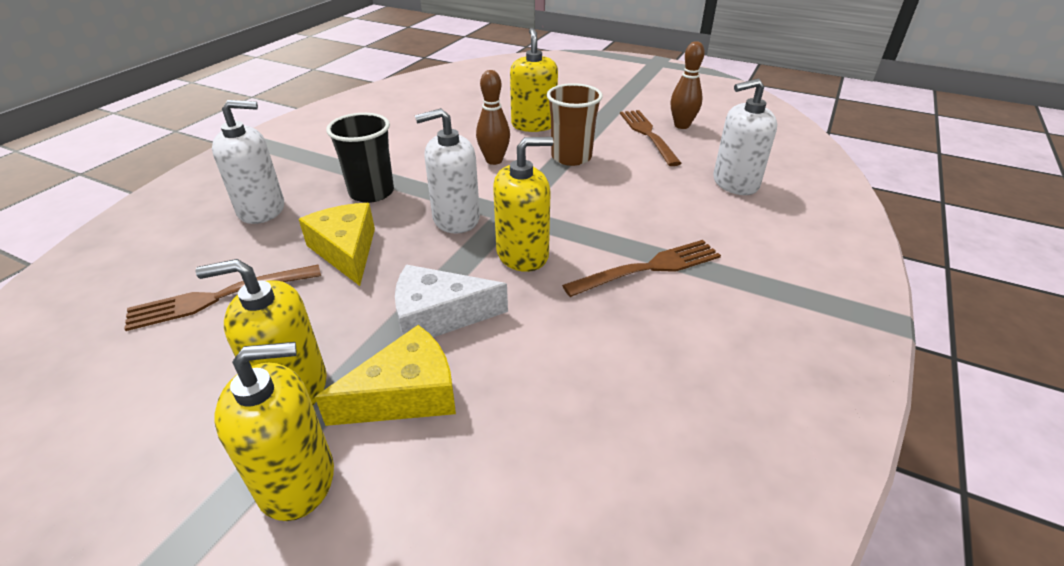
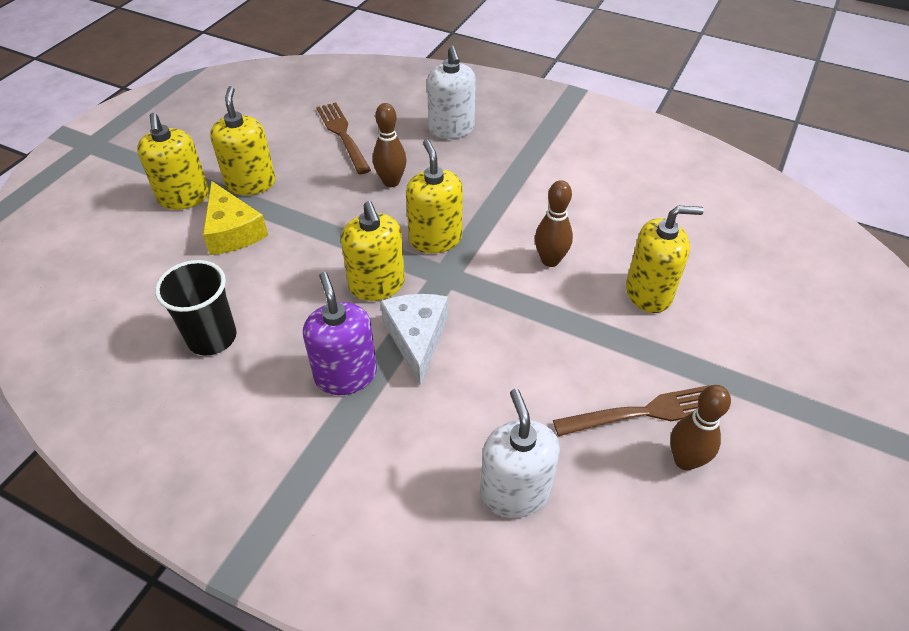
camera: 90 degrees right, 10 degrees up
(346, 251) = (391, 182): yellow cheese -> brown bowling pin
(371, 192) = (480, 182): black cup -> black cup (212, 337)
(438, 316) = (304, 239): white cheese -> white cheese (416, 338)
(456, 219) = (435, 239): white soap dispenser -> yellow soap dispenser
(571, 157) = (566, 326): brown cup -> none
(648, 268) = (346, 375): brown fork -> purple soap dispenser

